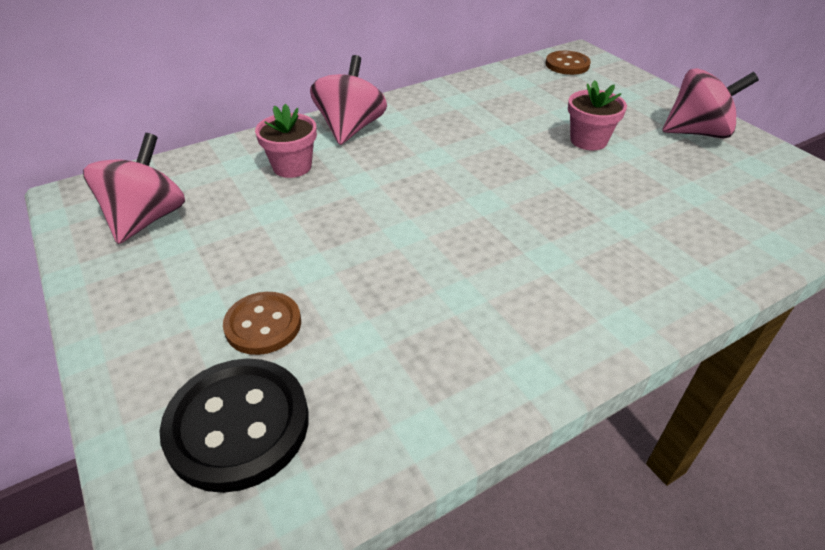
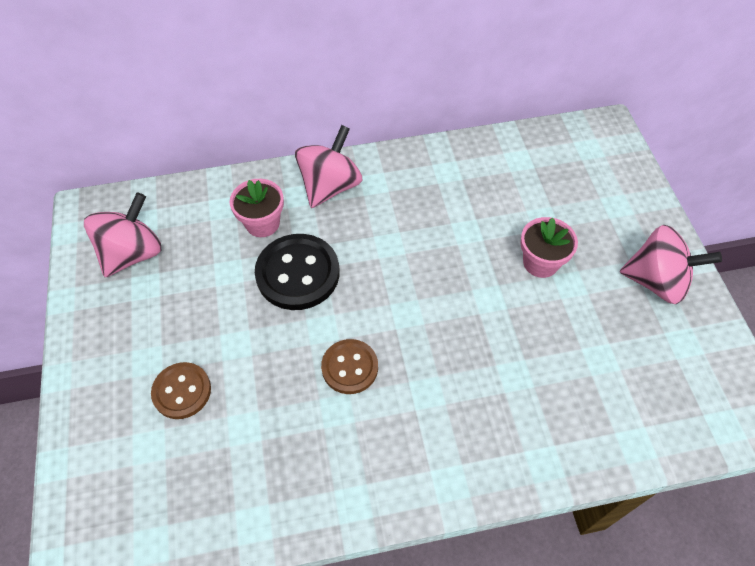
camera: 20 degrees right, 15 degrees up
(238, 425) = (137, 474): black button -> black button (298, 273)
(567, 65) = (583, 144): brown button -> brown button (350, 367)

